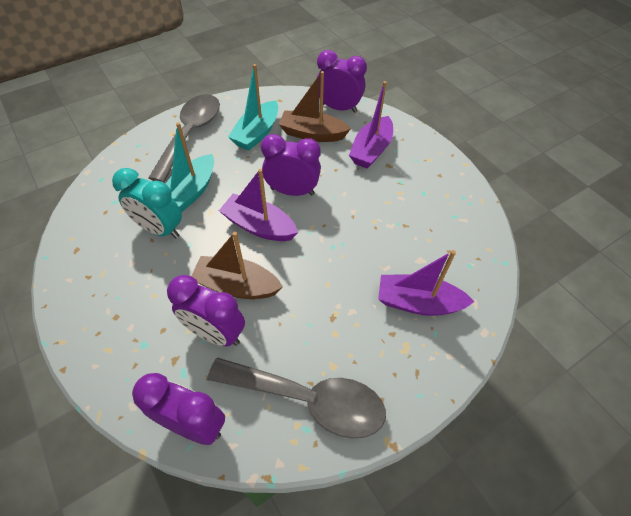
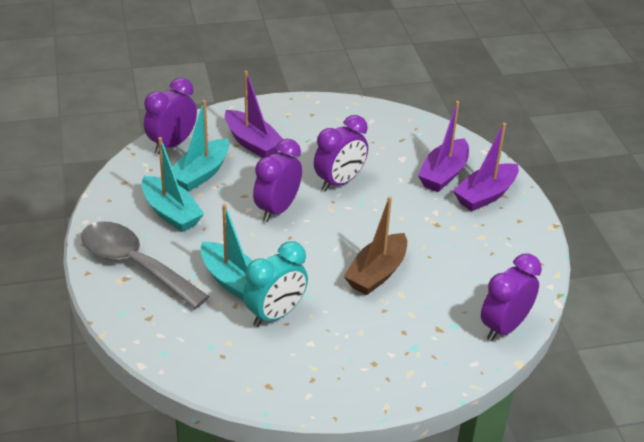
camera: 70 degrees left, 15 degrees down
(215, 333) = (422, 297): purple clock -> purple clock (339, 182)
(259, 226) = (311, 242): purple boat -> purple boat (485, 195)
(308, 400) = (506, 258): grey spoon -> none
(312, 134) = (201, 174): brown boat -> turquoise boat

